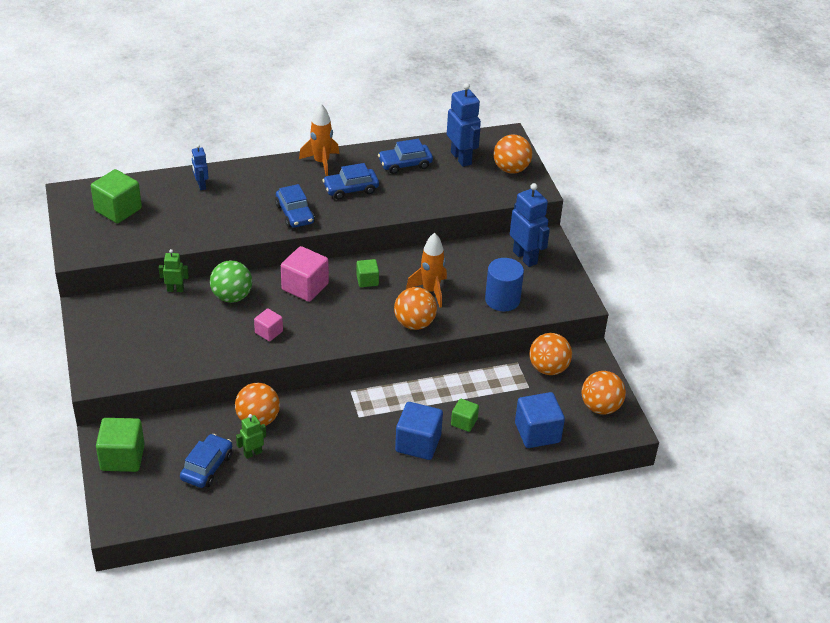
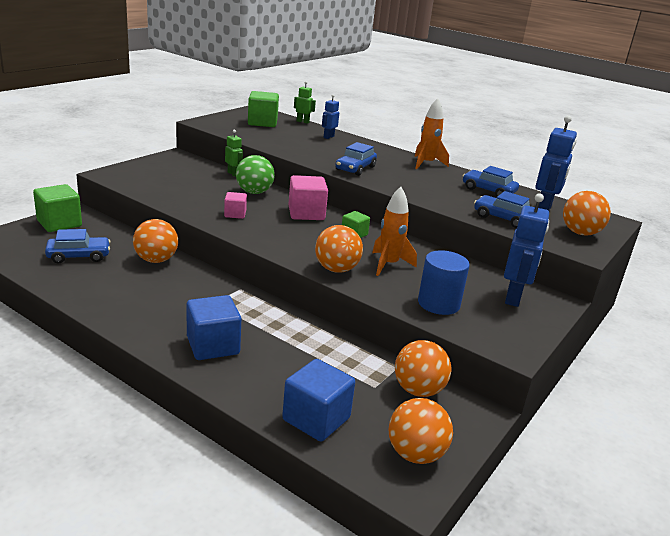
camera: 50 degrees right, 15 degrees down
(252, 453) = (114, 269): green robot -> green robot (303, 122)
(351, 189) = (420, 179): blue car -> blue car (502, 218)
(464, 422) = (273, 363): green cube -> none

